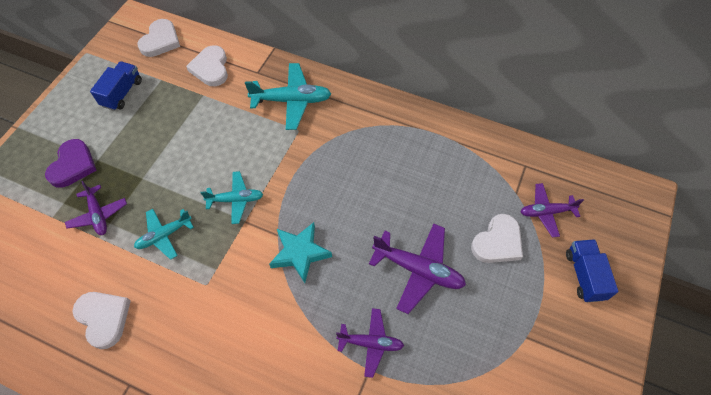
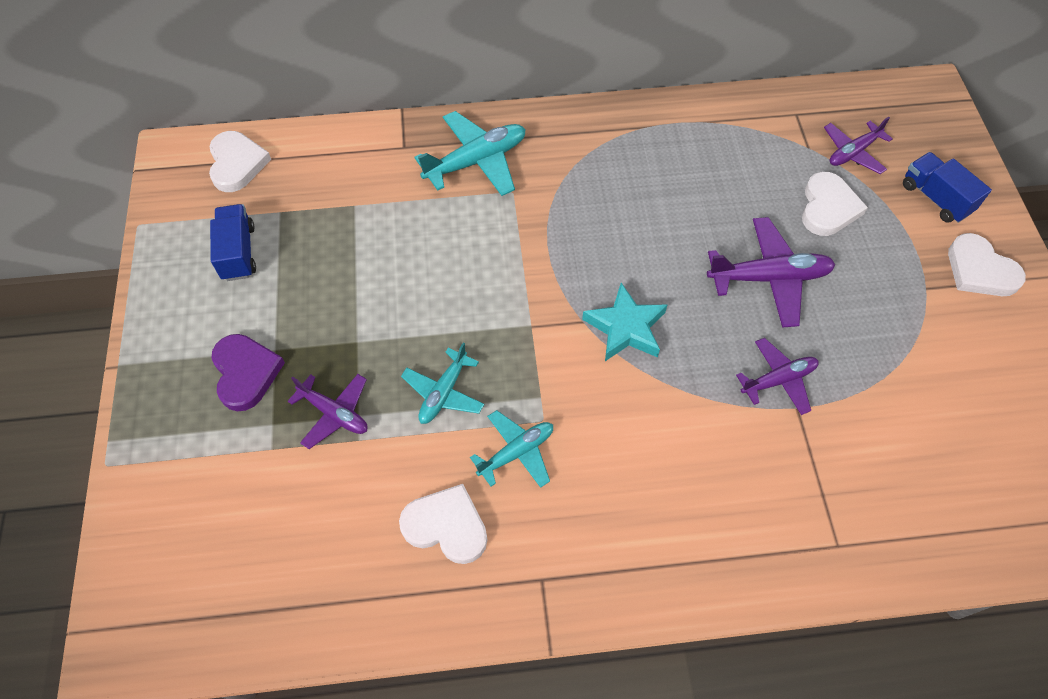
camera: 30 degrees left, 0 degrees up
(211, 68) = (337, 168): white heart -> white heart (979, 270)
(235, 200) = (500, 308): turquoise plane -> turquoise plane (516, 452)

